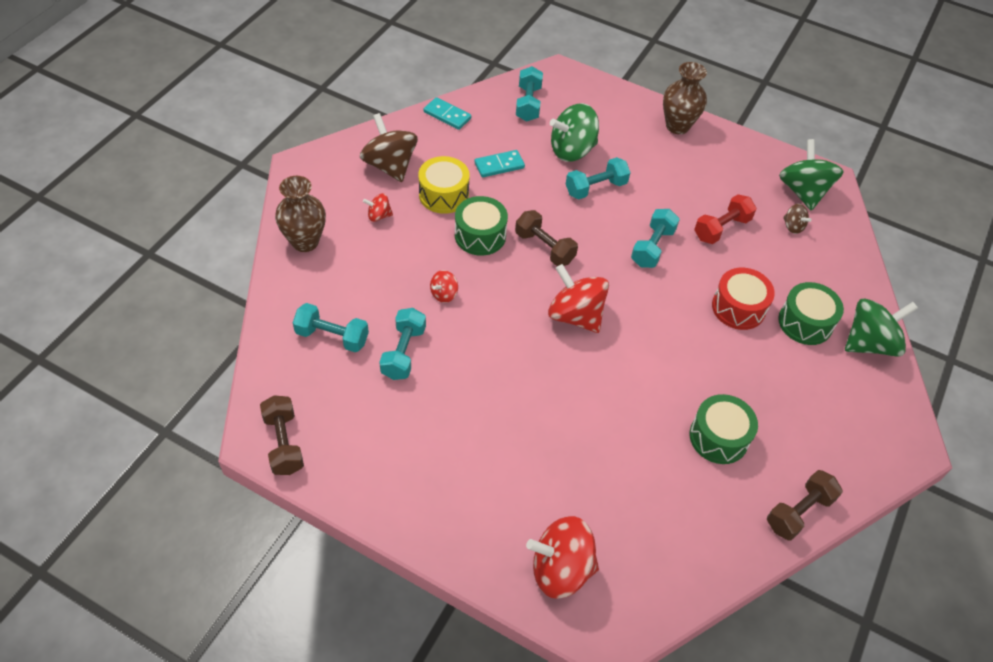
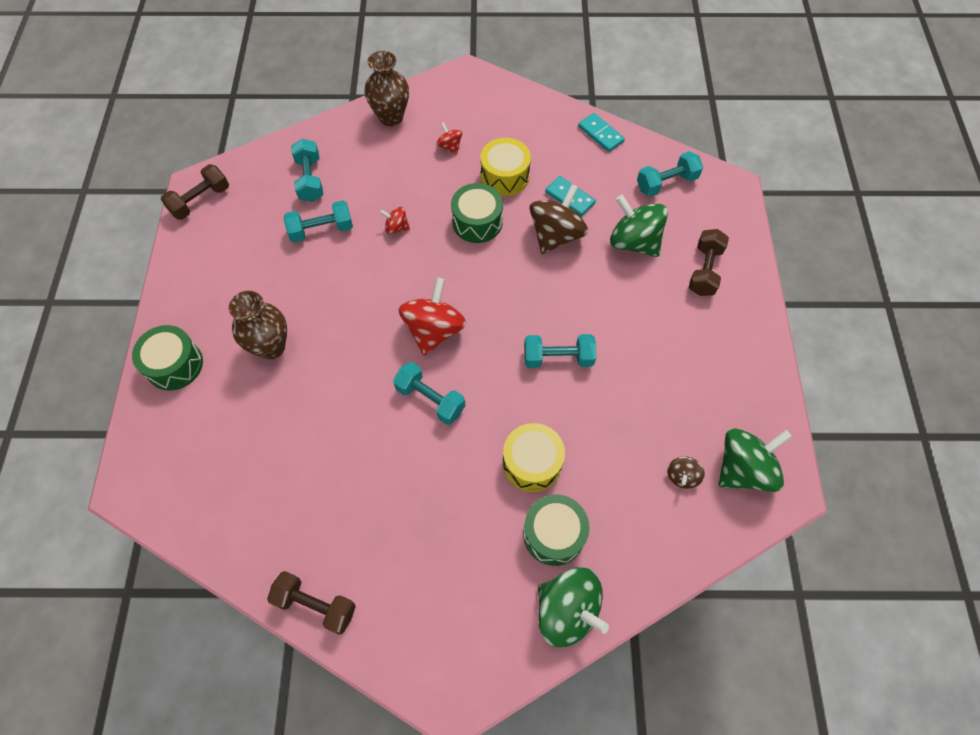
camera: 65 degrees right, 10 degrees up
(390, 166) = (510, 126): brown spinning top -> brown spinning top (556, 235)
(447, 115) = (600, 134): turquoise domino -> turquoise domino turned 45 degrees counterclockwise
(544, 248) = (496, 274): brown dumbbell -> brown dumbbell (704, 270)
(560, 569) = (172, 429): red spinning top -> none
(595, 188) = (600, 281): turquoise dumbbell -> turquoise dumbbell (430, 399)
(677, 126) = (743, 314): brown vase -> brown vase (271, 347)
(718, 437) = (364, 502): green drum -> green drum (174, 365)
(721, 228) = (628, 409): red dumbbell -> none
(738, 308) = (532, 463): red drum -> yellow drum

